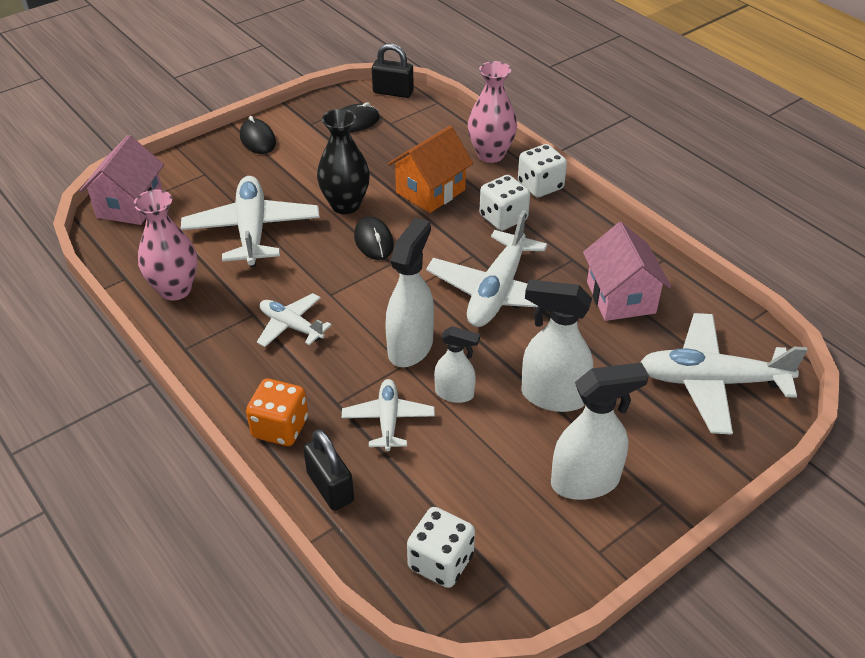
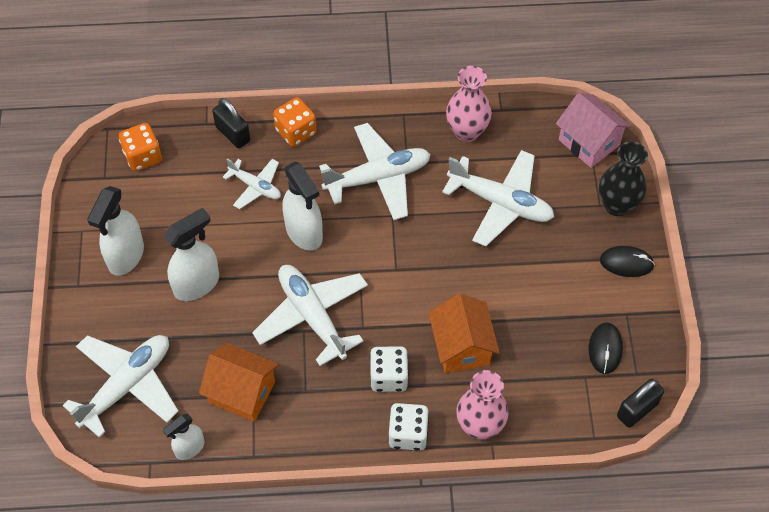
camera: 125 degrees right, 15 degrees up
(291, 326) = (378, 178): white plane -> white plane, size x1.78
(330, 487) = (233, 134): black padlock -> black padlock turned 45 degrees clockwise
(345, 205) = (487, 278): black vase -> black vase (617, 205)
(373, 241) = (429, 272): black mouse -> none
(441, 562) = (143, 156): white dice -> orange dice
(455, 393) = (245, 233): white spray bottle -> white spray bottle (189, 448)
(620, 297) = (242, 392): pink house -> orange house

